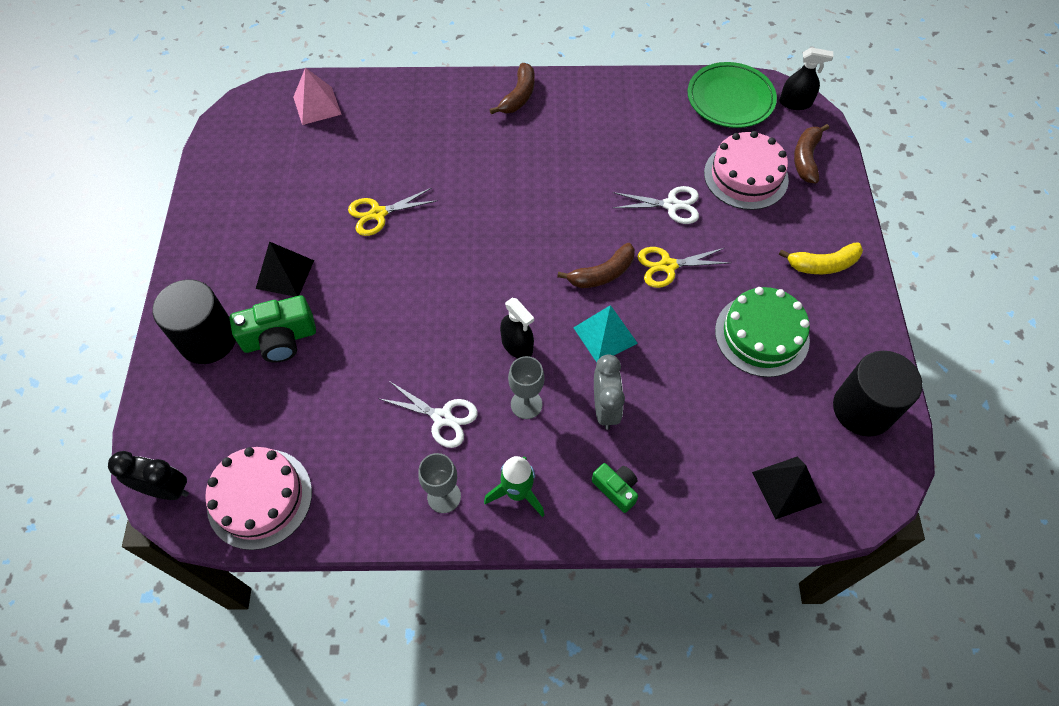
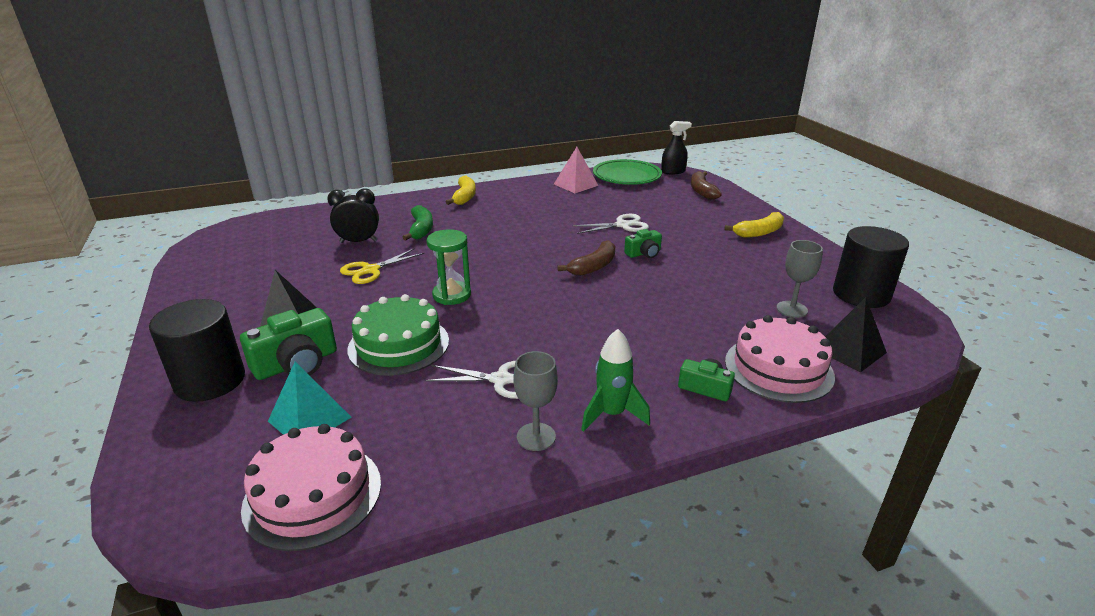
camera: 20 degrees left, 30 degrees down
(166, 489) = (178, 520): black clock -> black clock (358, 241)
(317, 105) = (287, 225): pink pyramid -> pink pyramid (575, 185)
(442, 279) = (452, 295): none -> green hourglass
(450, 151) = (421, 229): none -> green banana
(517, 345) = (546, 319): black spray bottle -> none
(518, 96) = (464, 197): brown banana -> yellow banana
(526, 404) = (579, 352): grey goblet -> grey goblet (791, 309)
(605, 335) = (621, 297): turquoise pyramid -> turquoise pyramid (309, 419)
(605, 408) = (654, 339): grey clock -> none
(667, 266) = (644, 253): yellow scissors -> green camera
(746, 176) = (666, 204): pink cake -> pink cake (778, 368)
(761, 335) = (748, 273): green cake -> green cake (398, 344)

